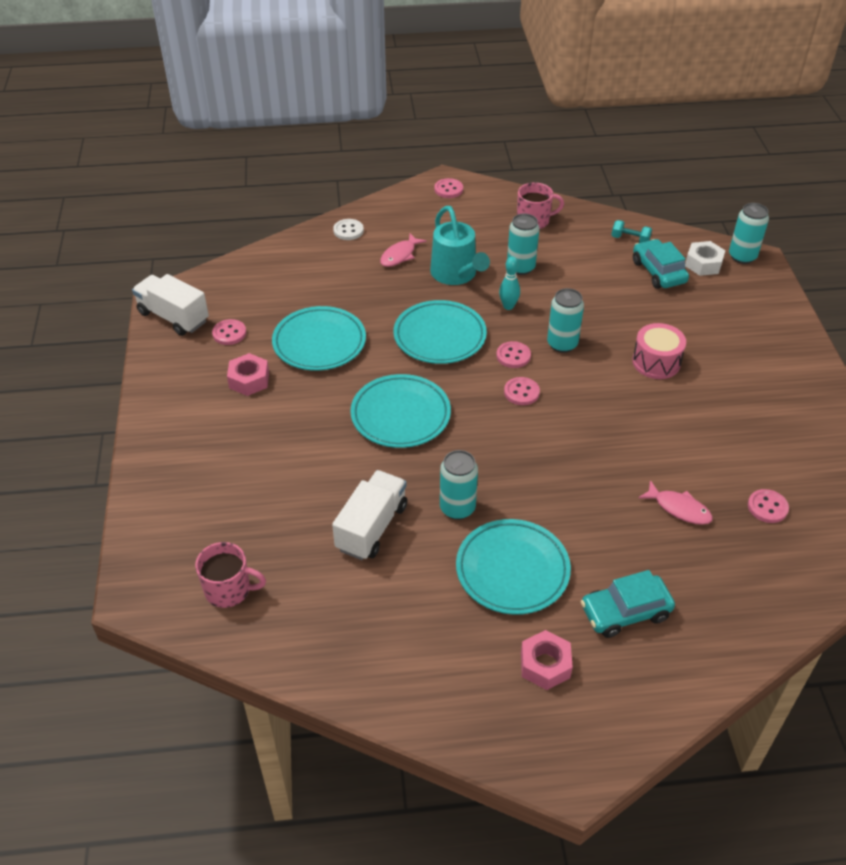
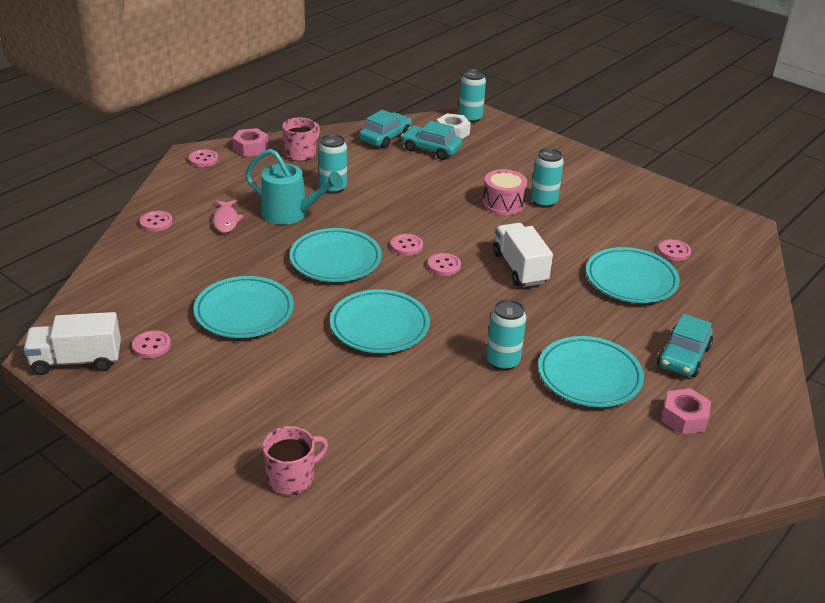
camera: 45 degrees left, 10 degrees down
(229, 590) = (418, 523): pink mug -> pink mug (292, 478)
(249, 380) = (220, 369): pink nut -> pink nut (250, 148)
(348, 231) = (156, 222): white button -> pink button
(371, 527) = (462, 410): white truck -> white truck (520, 268)
(508, 306) = (359, 216): turquoise bowling pin -> none
(562, 344) = (429, 222): turquoise can -> turquoise can (543, 201)
(630, 240) = (385, 138): turquoise dumbbell -> turquoise car
(679, 508) = (631, 280): pink fish -> turquoise plate

